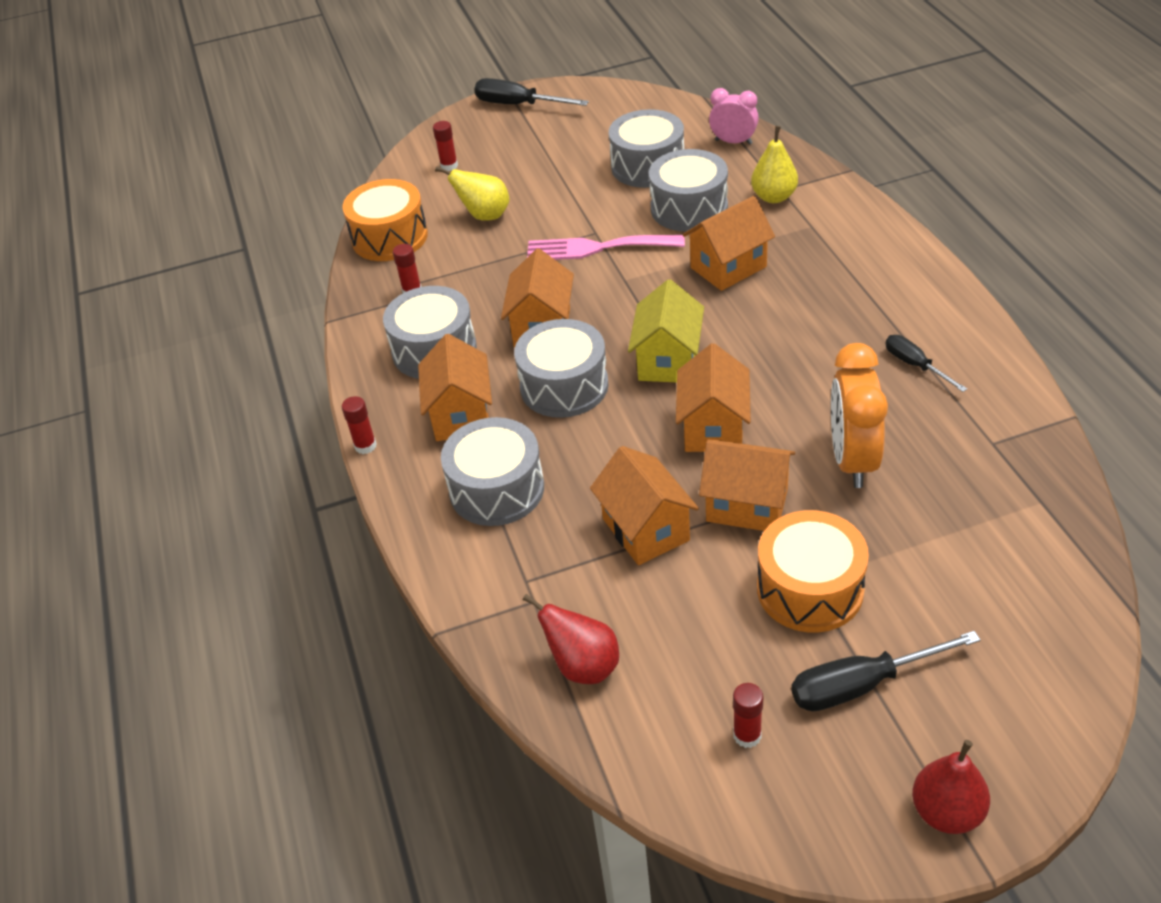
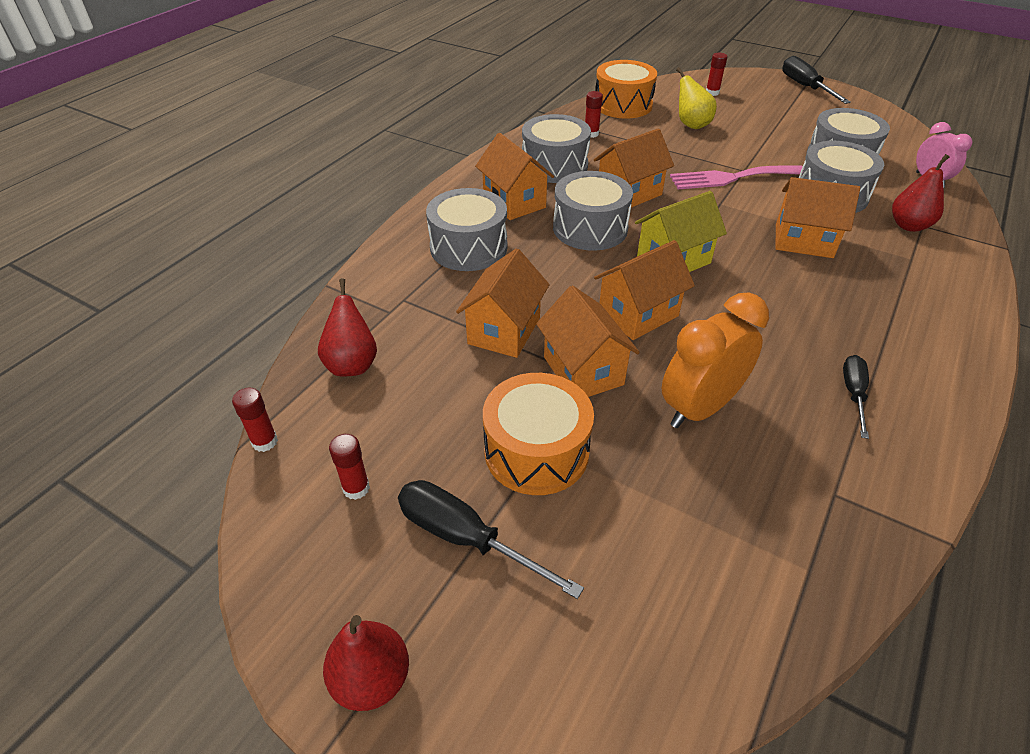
camera: 45 degrees right, 0 degrees up
(365, 446) = (448, 182): red glue stick -> red glue stick (265, 442)
(461, 415) = (514, 202): orange house -> orange house turned 75 degrees counterclockwise
(597, 248) = (731, 178): pink fork -> pink fork turned 60 degrees counterclockwise
(774, 197) = (909, 226): yellow pear -> red pear

